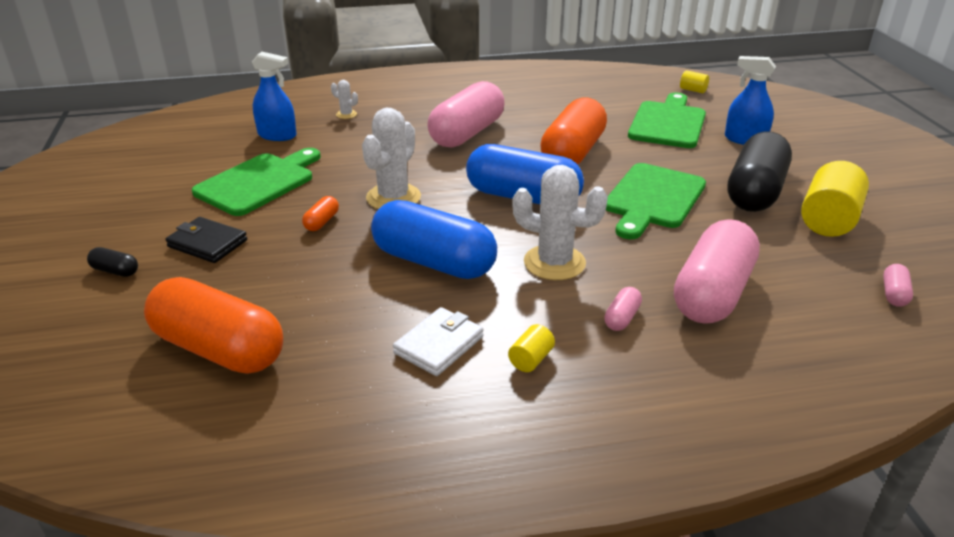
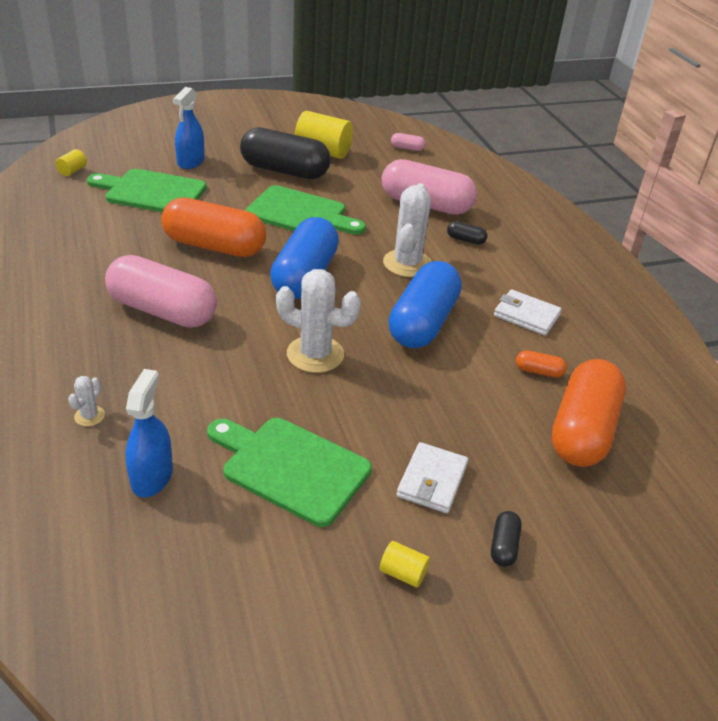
camera: 100 degrees left, 5 degrees up
(207, 243) = (432, 481): black wallet -> white wallet
(322, 222) = (371, 399): orange capsule -> orange capsule (539, 371)
(531, 359) = (524, 277): yellow cylinder -> yellow cylinder (403, 573)
(622, 318) = (465, 240): pink capsule -> black capsule

